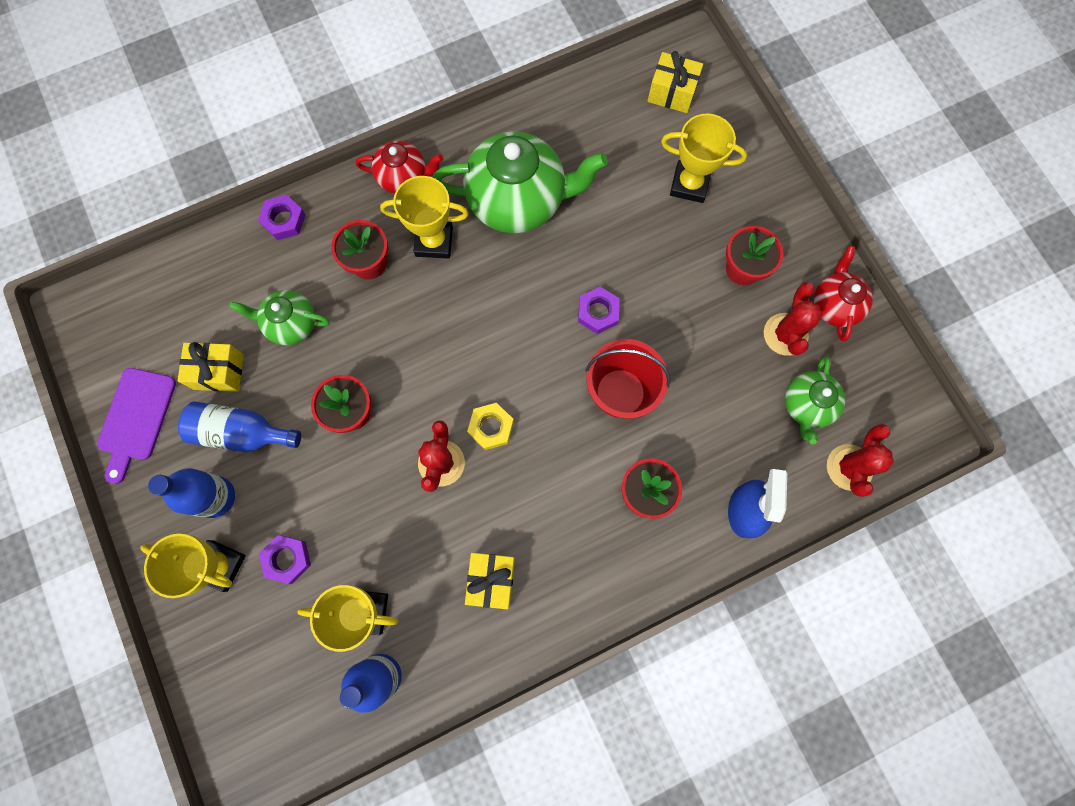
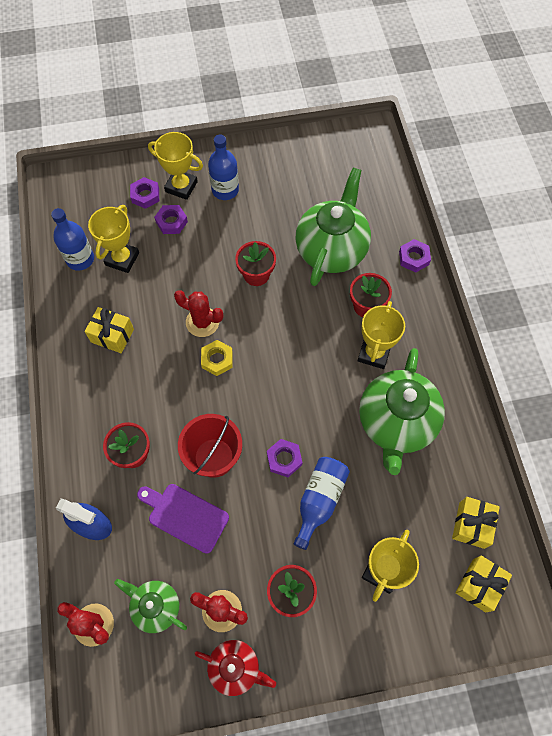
camera: 105 degrees right, 10 degrees down
(136, 418) = (290, 156): purple cutting board -> purple cutting board (185, 516)
(219, 371) = (309, 203): yellow gift -> yellow gift (471, 525)
(220, 565) = (181, 187): yellow trophy -> yellow trophy turned 75 degrees clockwise
(241, 432) = (263, 210): blue bottle -> blue bottle (319, 500)
(246, 616) = (145, 195): none -> purple nut
(291, 324) = (331, 249): green teapot -> green teapot, size x1.86
(404, 177) = (434, 343): red teapot -> none

